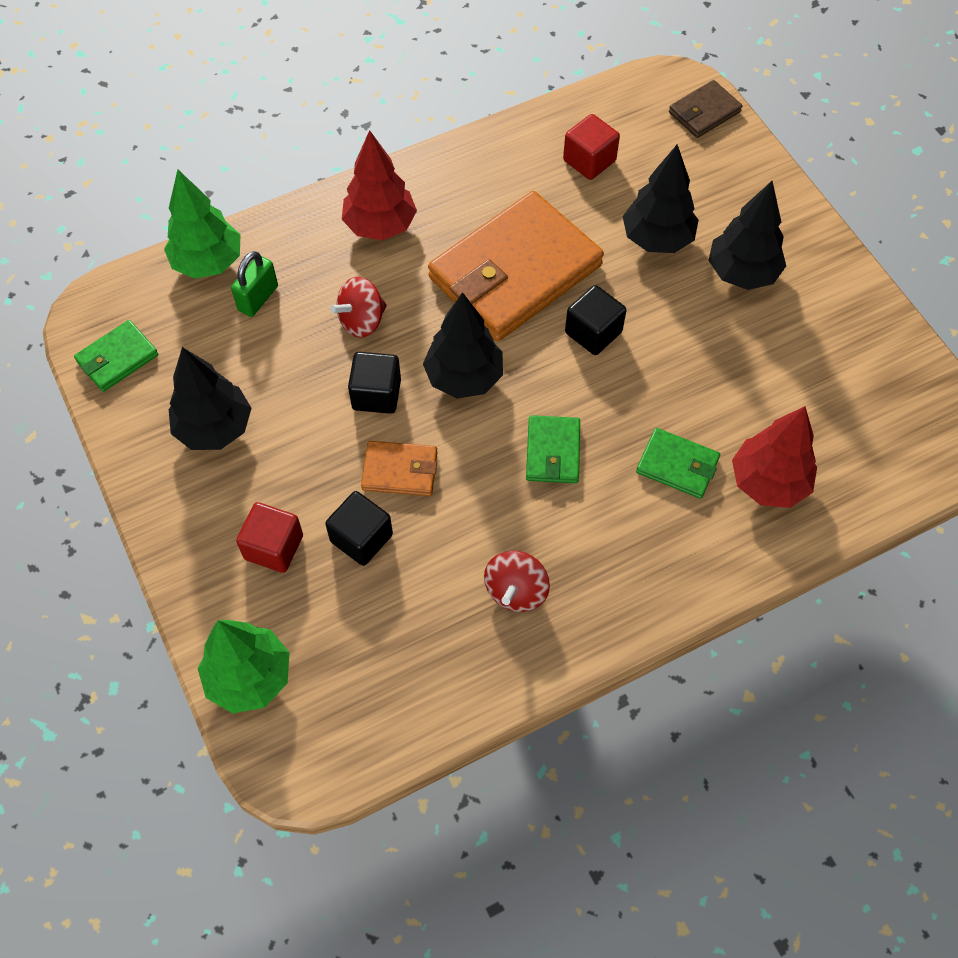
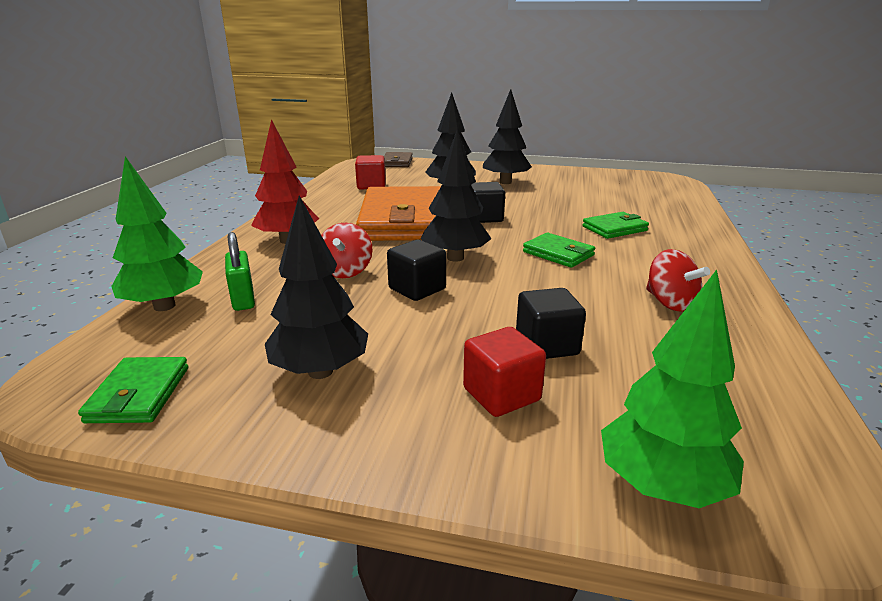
camera: 50 degrees left, 35 degrees down
(400, 471) = (501, 305): orange wallet -> none
(768, 482) = (654, 215): red tree -> none

